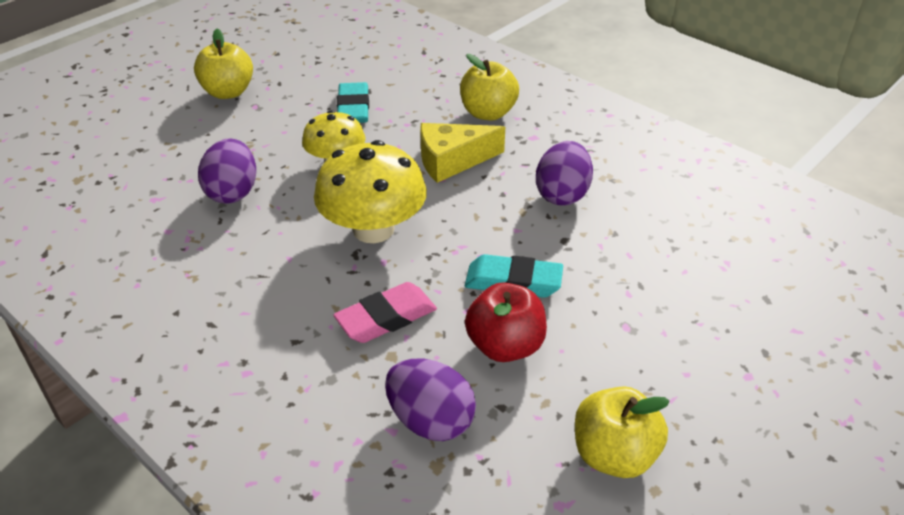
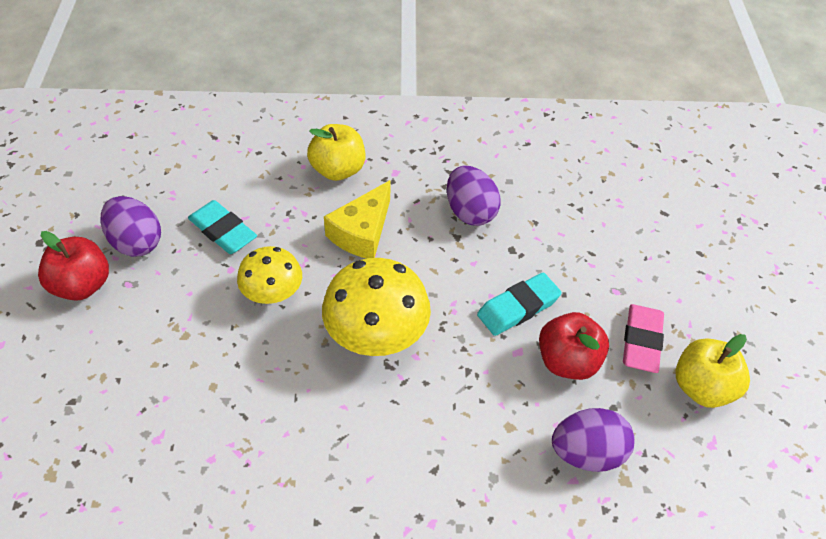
camera: 45 degrees left, 10 degrees up
(228, 92) = (82, 285): yellow apple -> red apple
(233, 192) = (221, 382): purple egg -> purple egg (136, 242)
(386, 318) = (472, 400): pink eraser -> pink eraser (641, 341)

